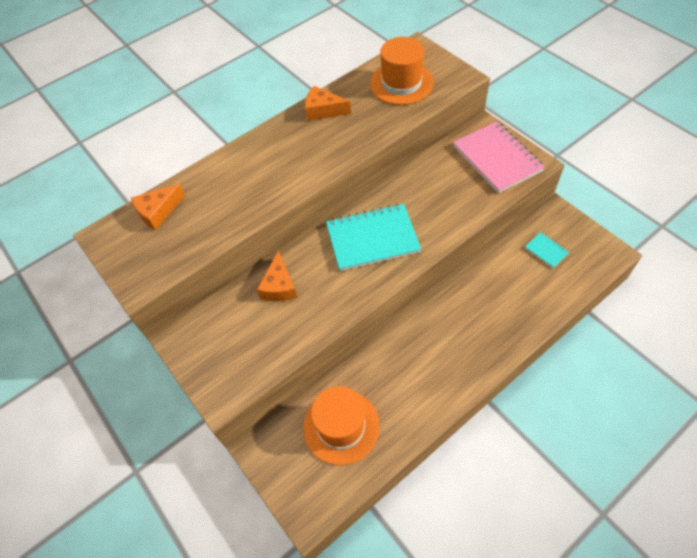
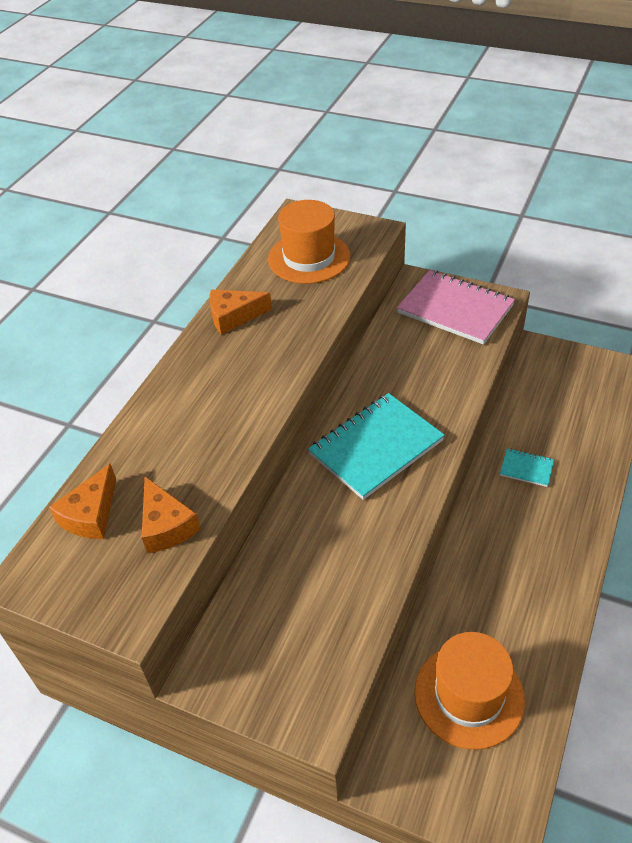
camera: 30 degrees left, 10 degrees down
(279, 286) = (298, 550): orange cheese -> orange cheese (166, 525)
(546, 250) = (558, 393): turquoise notebook -> turquoise notebook (526, 468)

